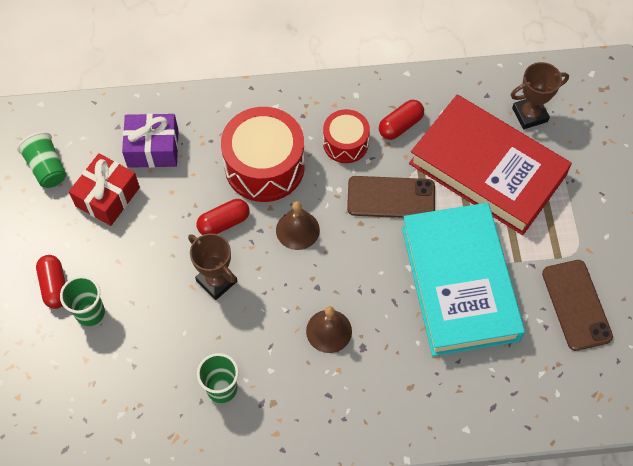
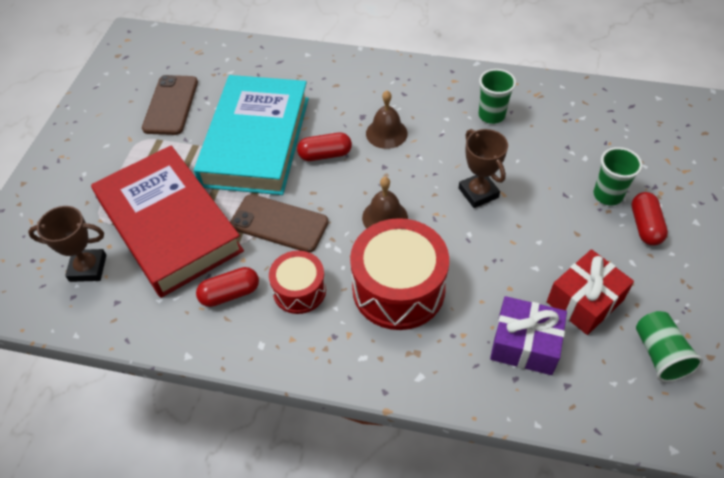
camera: 160 degrees left, 10 degrees down
(224, 223) = (458, 242): red capsule -> red capsule (325, 155)

